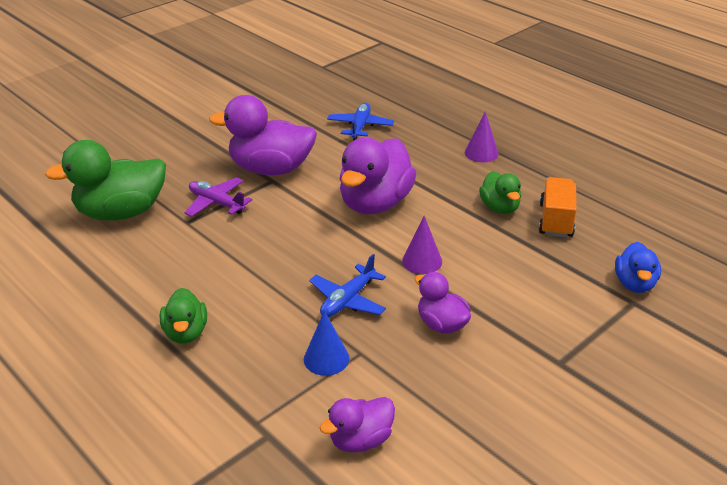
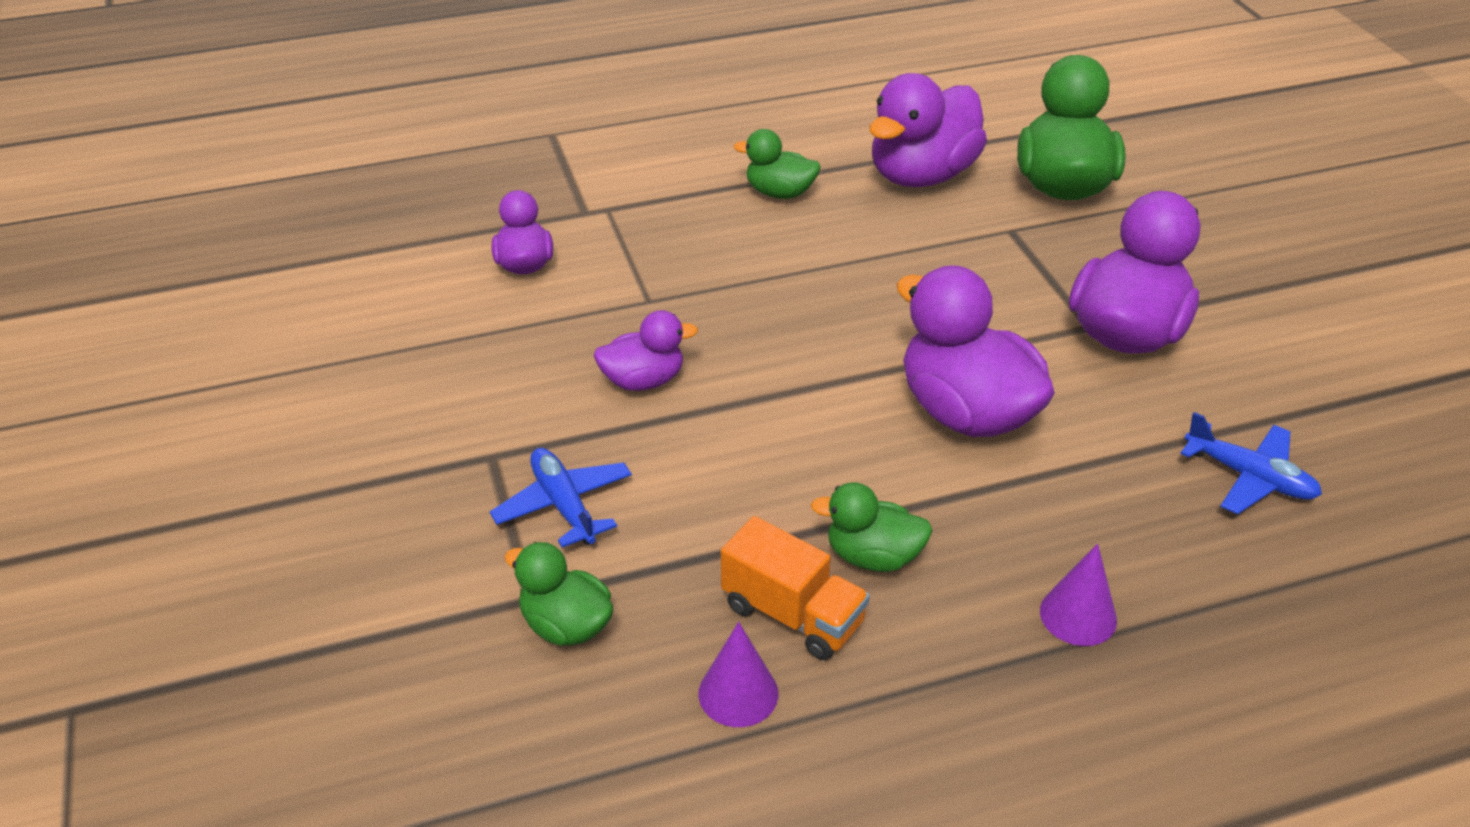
camera: 115 degrees right, 5 degrees up
(131, 271) = (921, 175): none -> purple duck
(216, 203) = (1047, 262): purple plane -> none
(326, 358) = (659, 274): blue cone -> none
(348, 300) = (750, 318): blue plane -> blue plane (564, 505)
(422, 261) = (786, 410): purple cone -> purple cone (738, 693)
(634, 284) = (566, 625): blue duck -> green duck

